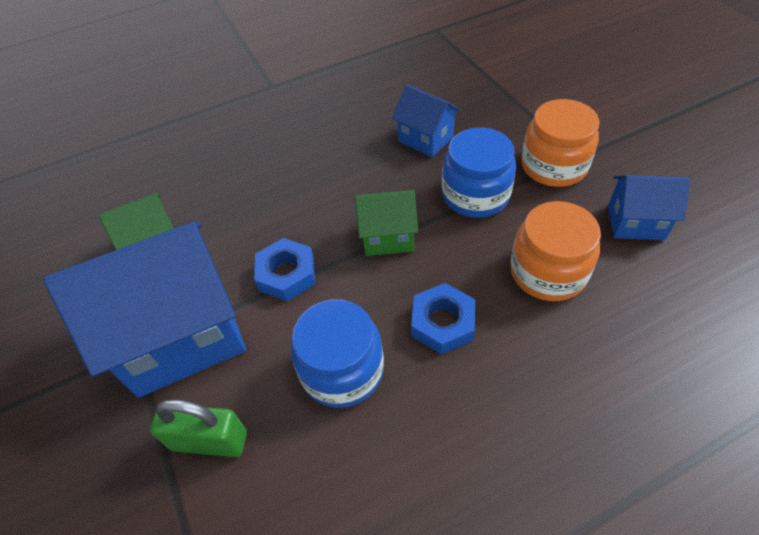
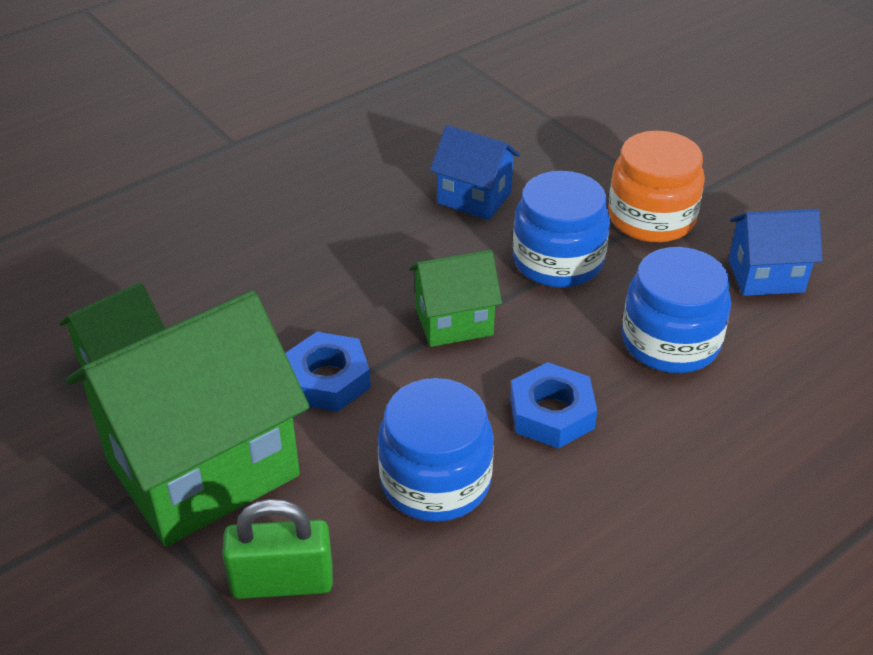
camera: 15 degrees left, 10 degrees down
(182, 336) = (203, 468): blue house -> green house
(548, 272) = (670, 342): orange jar -> blue jar

